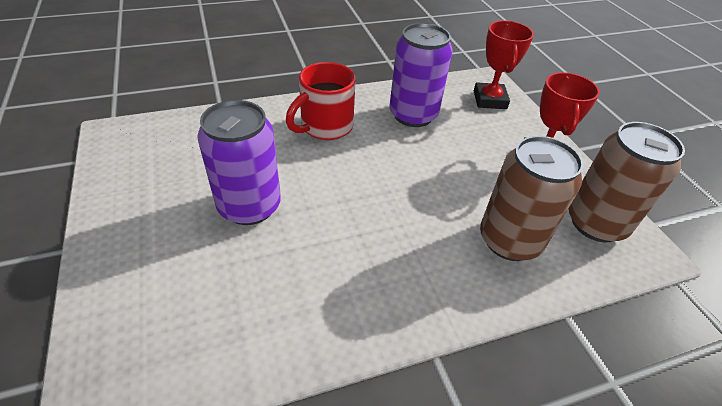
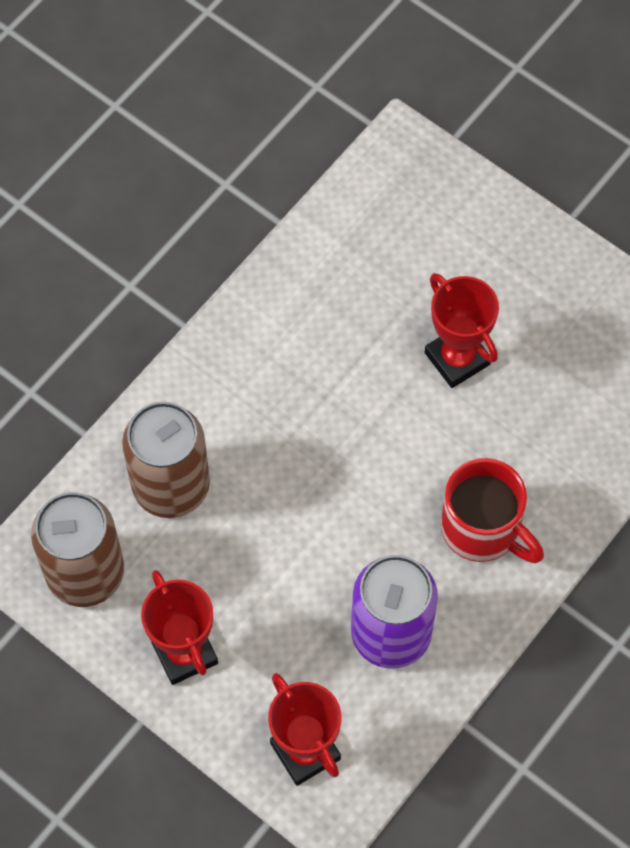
camera: 150 degrees right, 20 degrees up
(249, 206) = (457, 358): purple can -> red trophy
(325, 127) = (482, 529): red mug -> red mug turned 120 degrees clockwise

